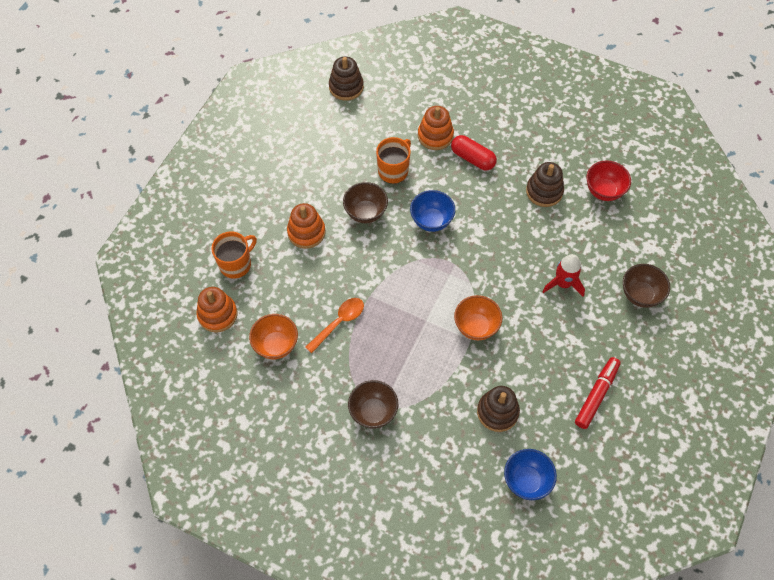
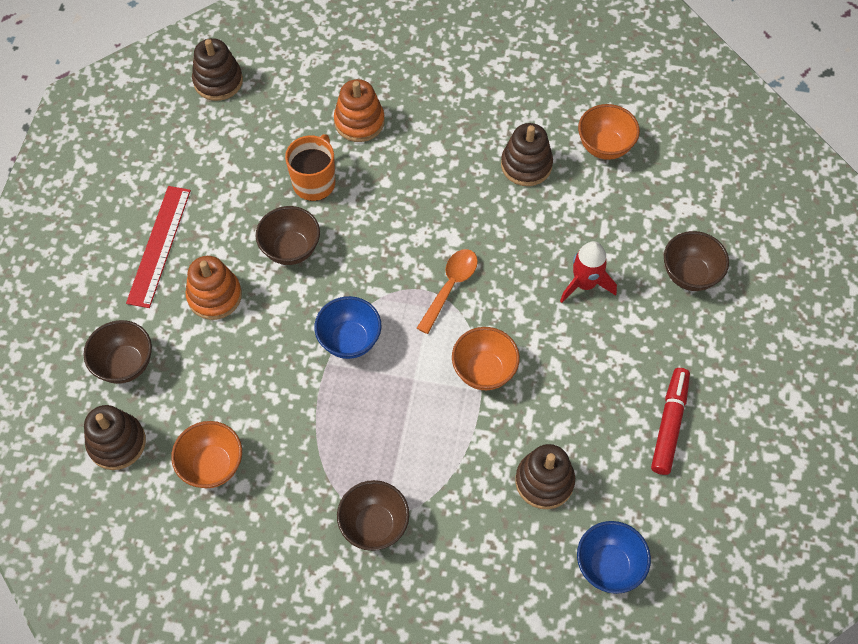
camera: 15 degrees left, 0 degrees up
(217, 314) = (117, 443): orange stacking toy -> brown stacking toy
(236, 264) = (125, 364): orange mug -> brown bowl
(278, 190) = (159, 245): none -> red ruler
(339, 322) = (293, 412): orange spoon -> orange spoon (450, 287)
(431, 221) = (385, 240): blue bowl -> blue bowl (349, 340)
(472, 158) = (418, 141): red capsule -> none
(604, 191) = (604, 147): red bowl -> orange bowl

